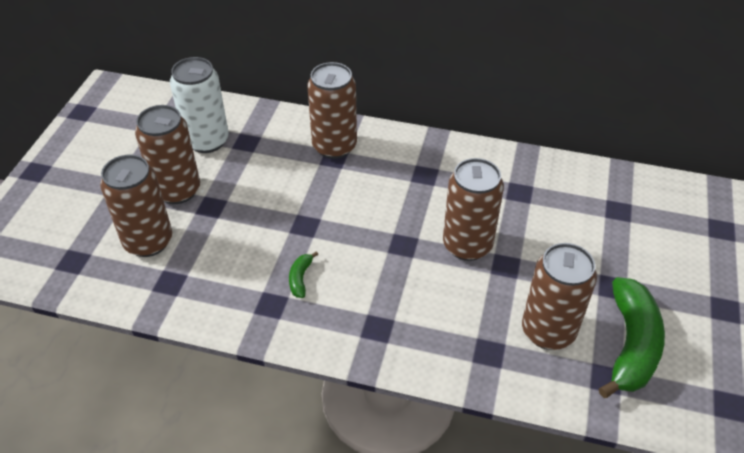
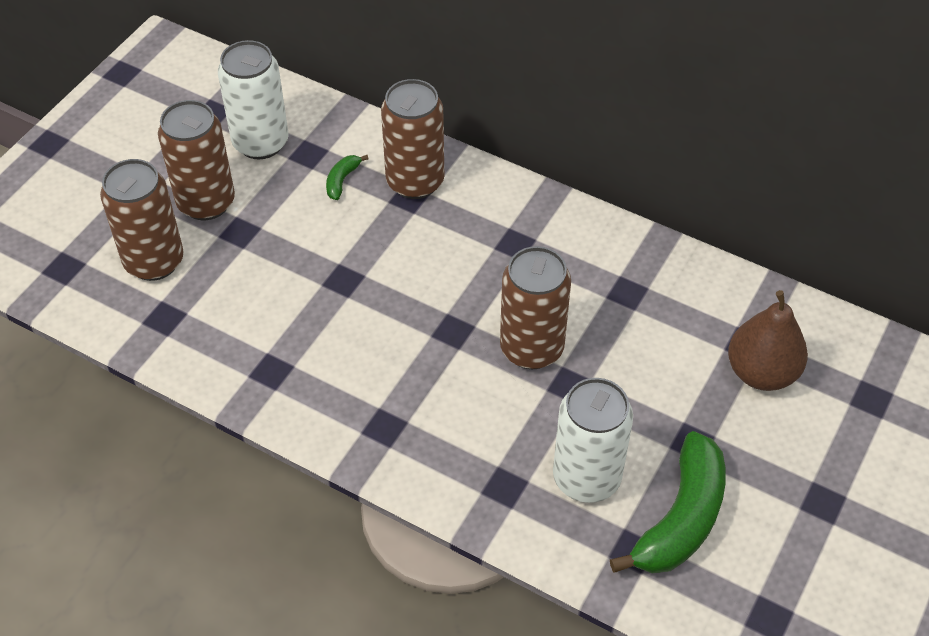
camera: 15 degrees right, 5 degrees up
(300, 278) = (315, 346): green banana -> green banana (342, 180)
(548, 331) = (586, 478): brown can -> white can
(638, 227) = (761, 372): none -> brown pear

